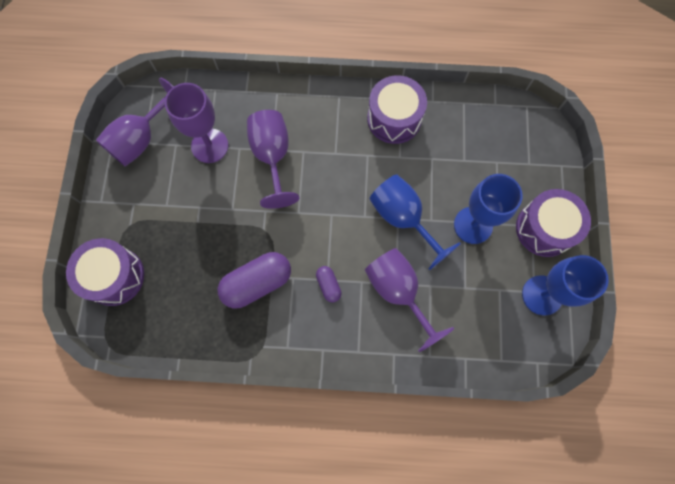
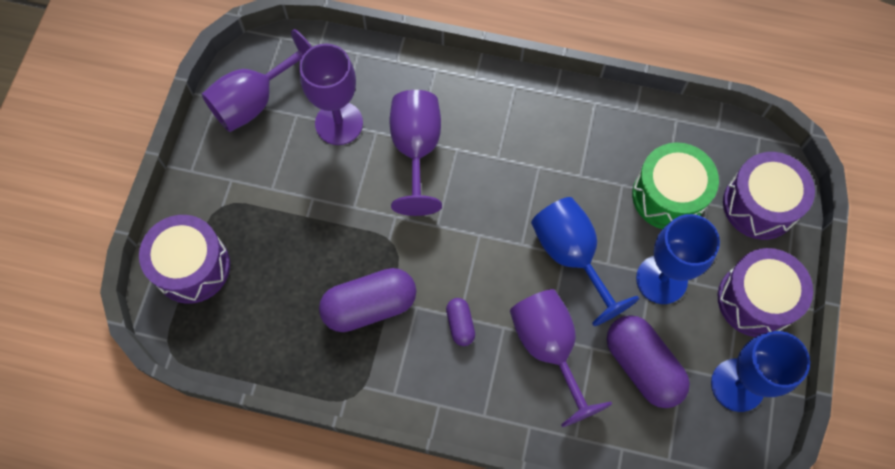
camera: 10 degrees right, 5 degrees down
(394, 119) = (581, 126): purple drum -> purple drum (759, 205)
(467, 161) = (668, 196): none -> green drum
(470, 293) = (642, 366): none -> purple capsule

